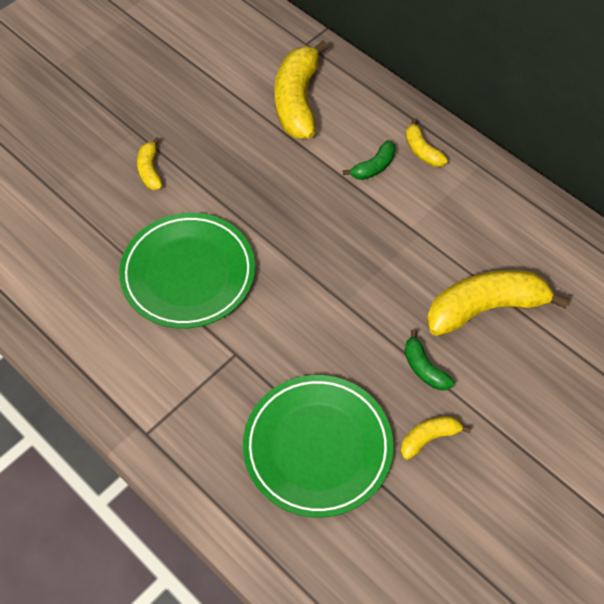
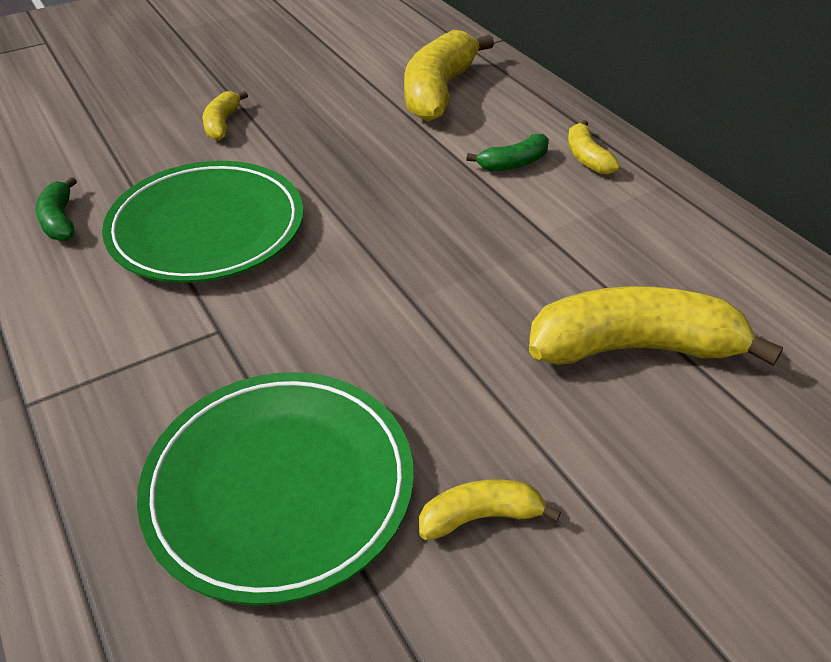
camera: 15 degrees right, 15 degrees down
(424, 368) = (507, 408): green banana -> green banana (60, 220)

